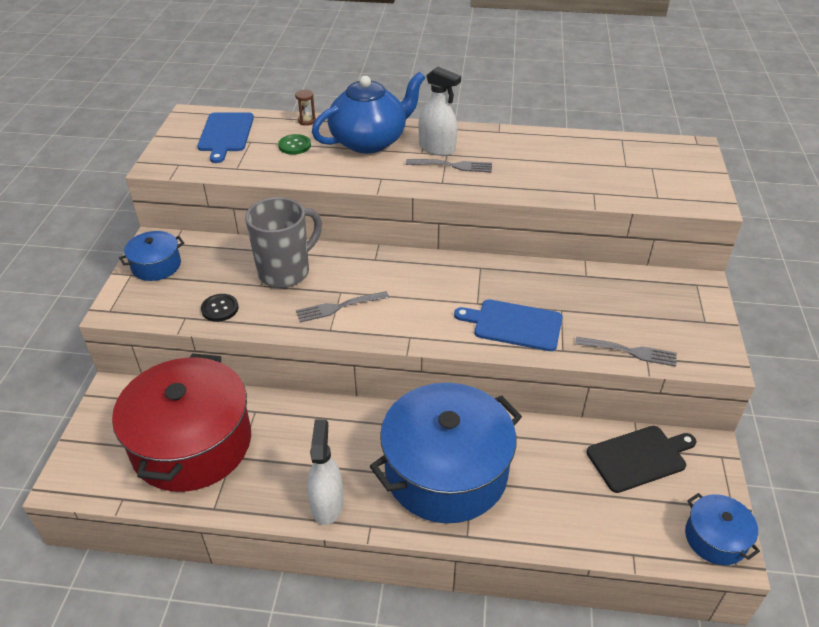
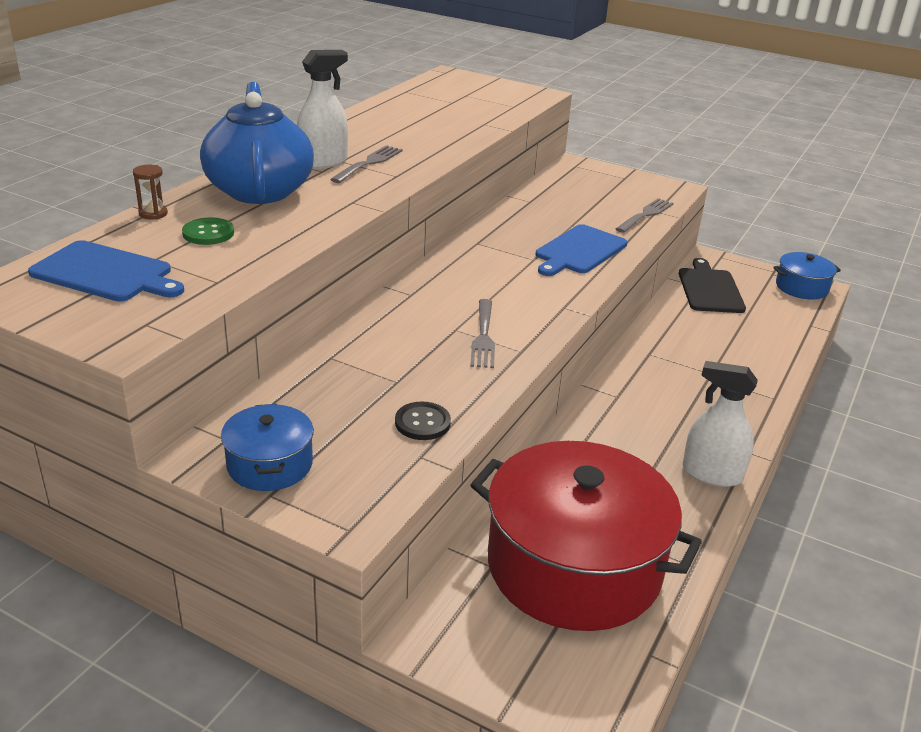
camera: 70 degrees left, 10 degrees down
(286, 272) = (384, 357): grey mug -> none
(446, 471) = (691, 387): blue pot -> none

